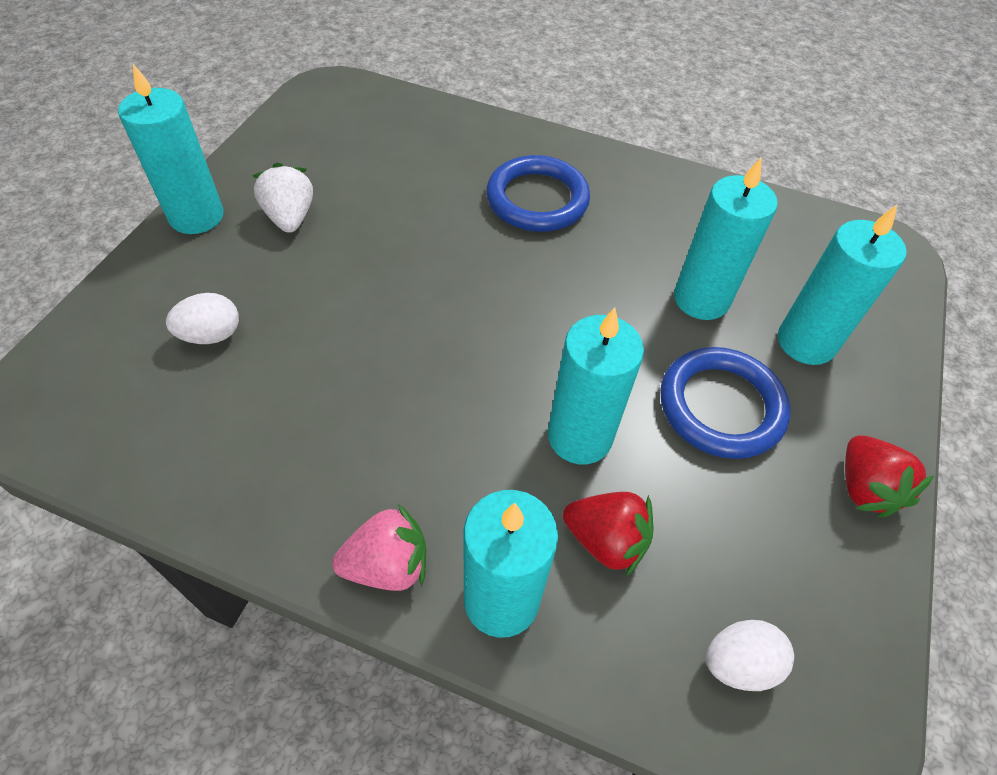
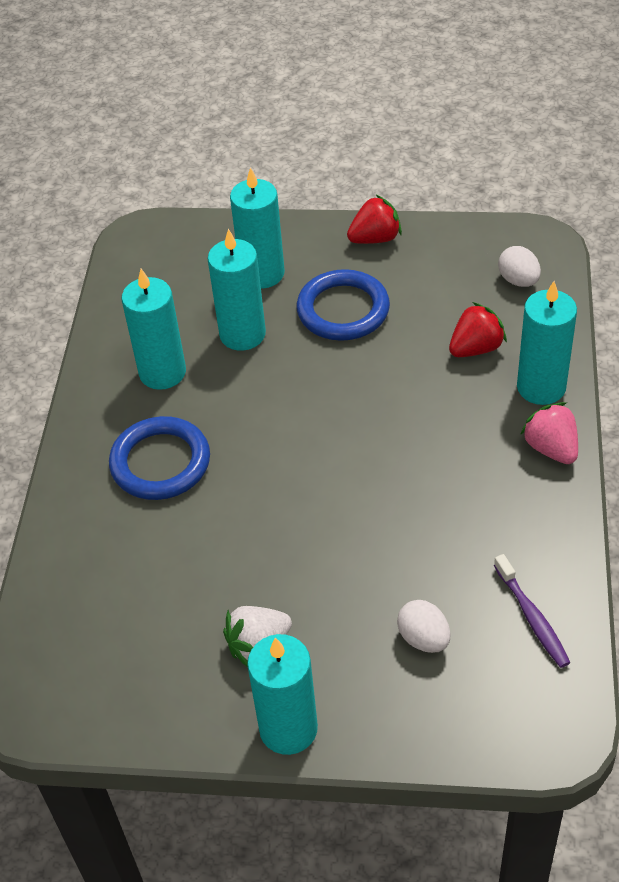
camera: 100 degrees left, 5 degrees down
(165, 439) = (532, 617): none -> purple toothbrush
(579, 436) = (405, 377): turquoise candle -> turquoise candle (162, 372)
(606, 540) = (476, 348): red strawberry -> red strawberry turned 45 degrees clockwise

